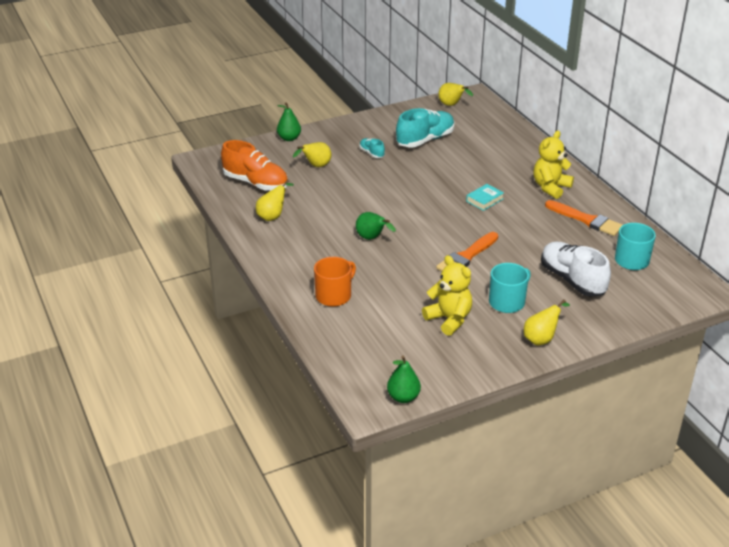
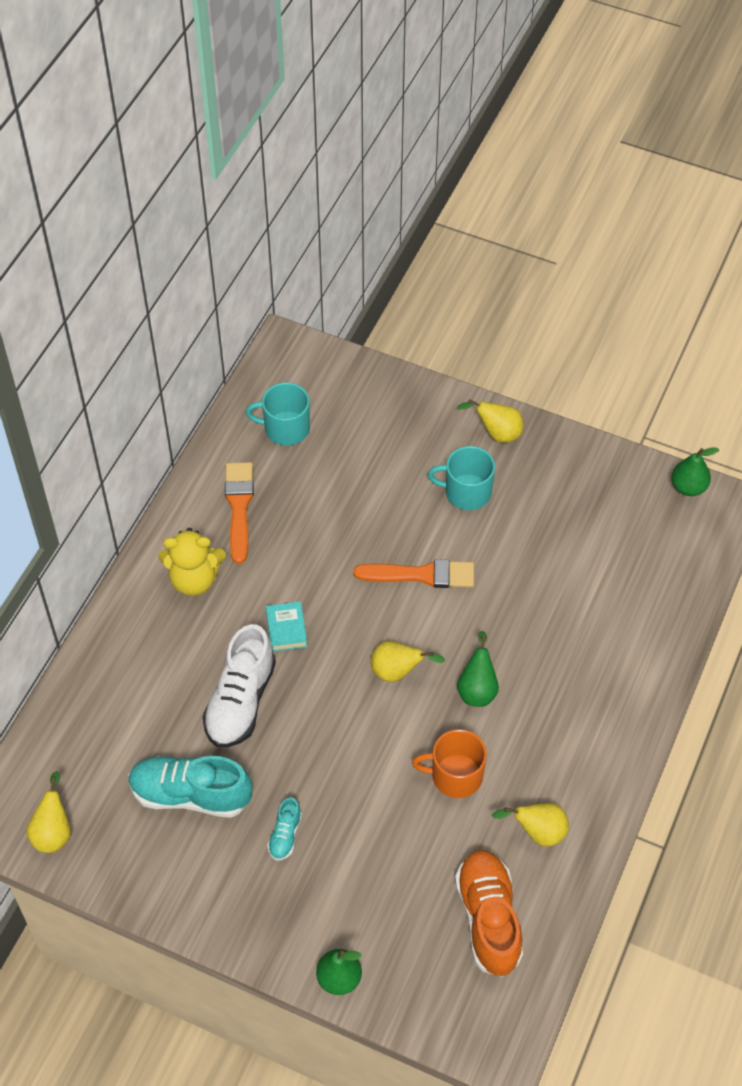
camera: 130 degrees left, 20 degrees up
(316, 166) = (380, 879): yellow pear -> yellow pear (397, 672)
(334, 295) = (612, 648): orange mug -> orange mug (455, 775)
(449, 319) = (544, 522): yellow teddy bear -> none
(484, 200) = (286, 629): turquoise book -> turquoise book turned 75 degrees clockwise
(572, 280) = (373, 460): white shoe -> white shoe (240, 701)

